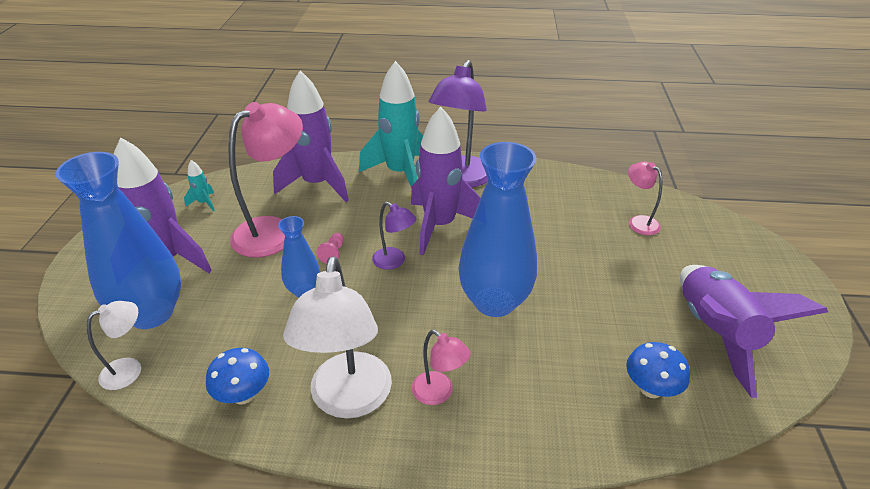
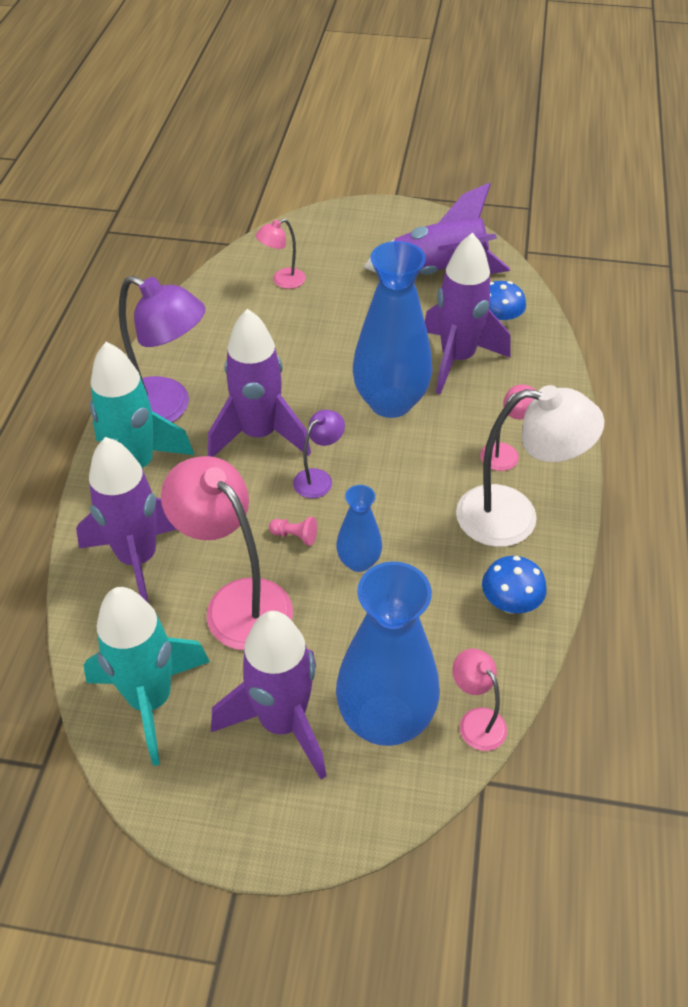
camera: 85 degrees left, 10 degrees up
(129, 369) = (476, 721): white lamp -> pink lamp
(204, 203) = (151, 700): turquoise rocket -> turquoise rocket, size x2.47
(572, 351) = (457, 359): none -> purple rocket

